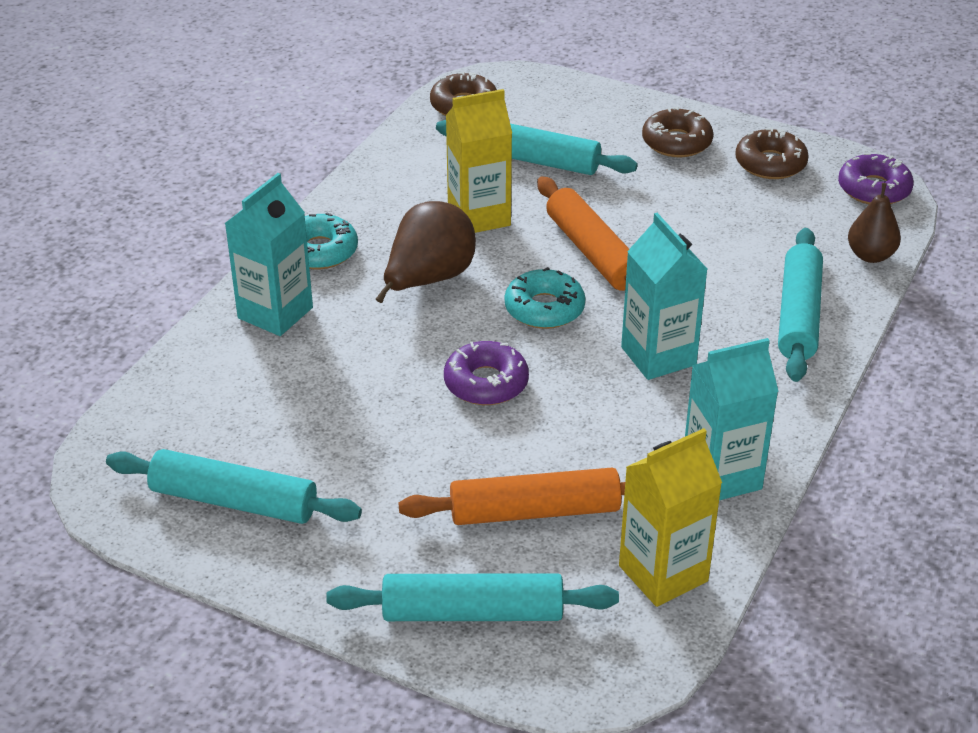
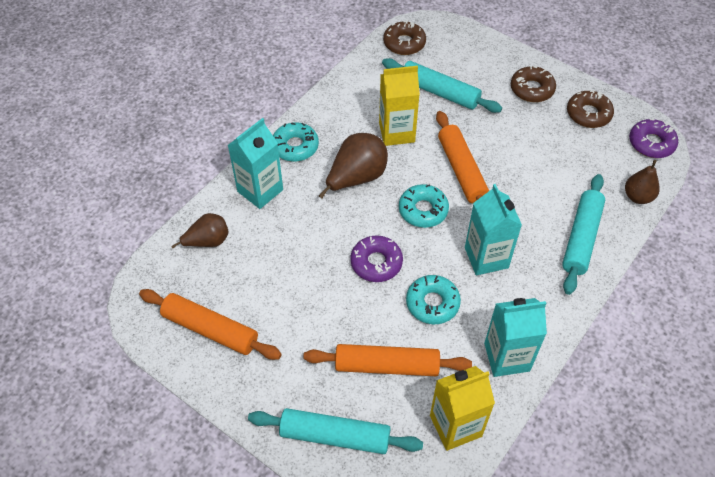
camera: 10 degrees right, 15 degrees up
(203, 388) = (208, 241): none -> brown pear
(233, 501) = (210, 329): turquoise rolling pin -> orange rolling pin
(588, 423) = (432, 303): none -> turquoise donut

